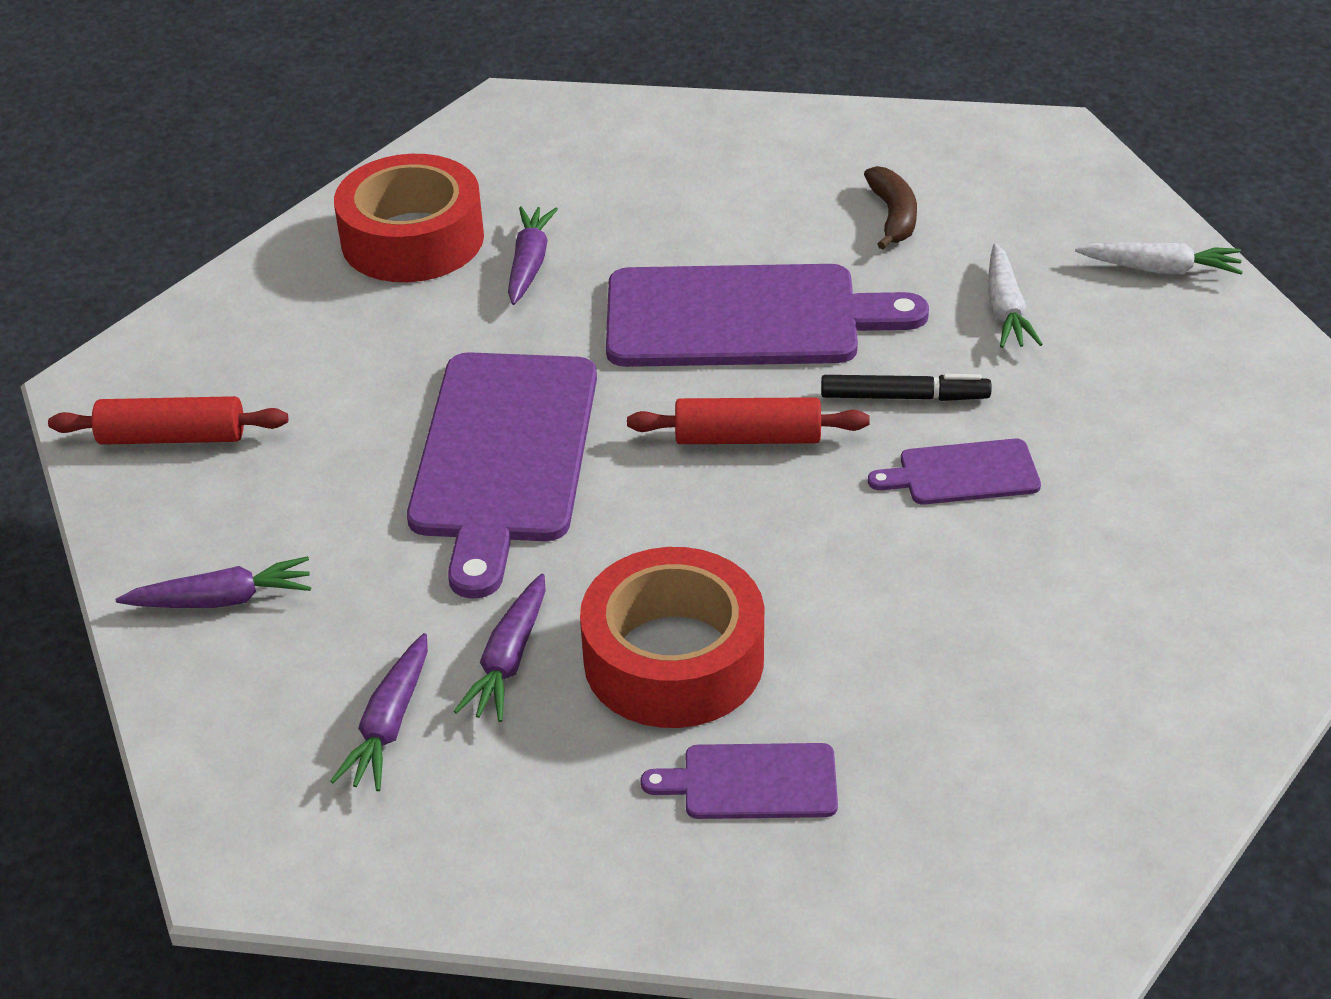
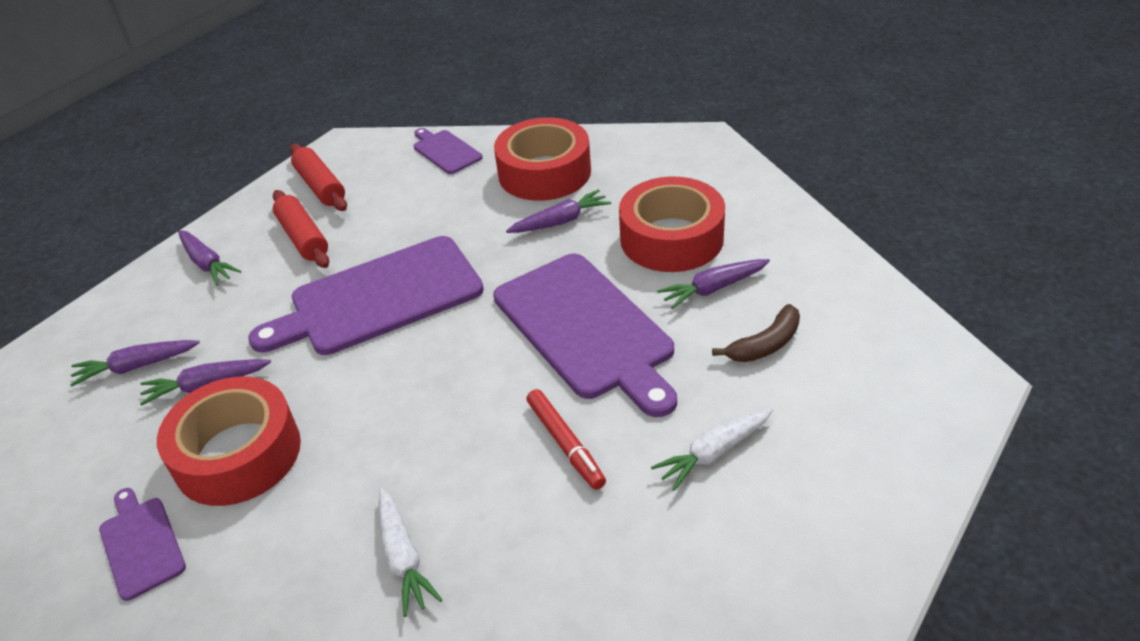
camera: 60 degrees right, 0 degrees up
(660, 201) = (671, 238): none -> red tape
(747, 438) = (465, 388): red rolling pin -> red rolling pin (303, 238)
(775, 210) = (713, 289): none -> purple carrot
(904, 397) = (565, 444): black marker -> red marker
(962, 473) = (504, 514): purple cutting board -> purple cutting board (445, 151)
(1160, 269) = (857, 525): white carrot -> white carrot (403, 557)

